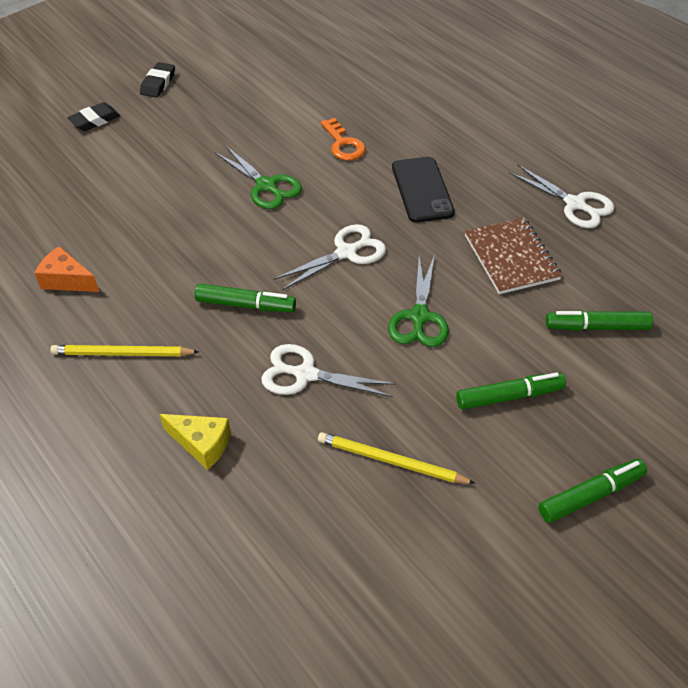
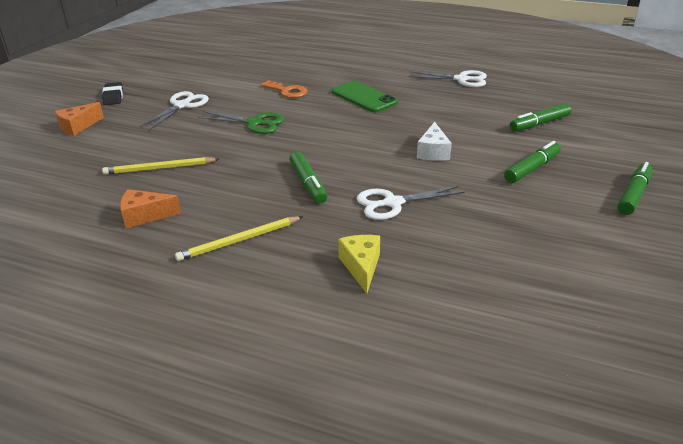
camera: 30 degrees left, 15 degrees down
(95, 120) = (78, 126): black eraser -> orange cheese
(202, 444) = (361, 267): yellow cheese -> yellow cheese turned 90 degrees counterclockwise
(246, 305) = (308, 183): green marker -> green marker turned 90 degrees clockwise
(346, 253) = (349, 138): white scissors -> white scissors (182, 105)
(391, 461) = (502, 224): yellow pencil -> yellow pencil (159, 168)
(419, 317) = (433, 152): green scissors -> white cheese
(422, 190) = (364, 97): black phone -> green phone
(511, 257) = (454, 110): brown notebook -> none

